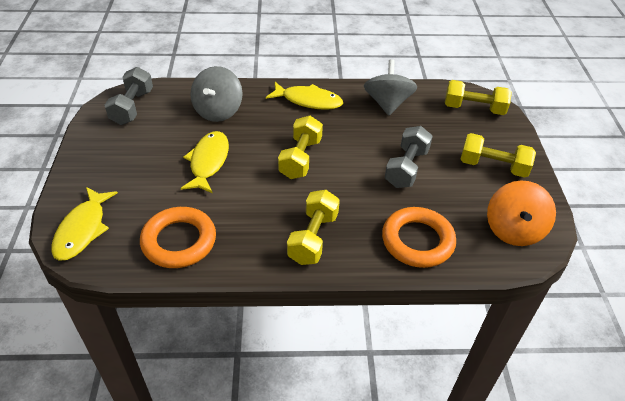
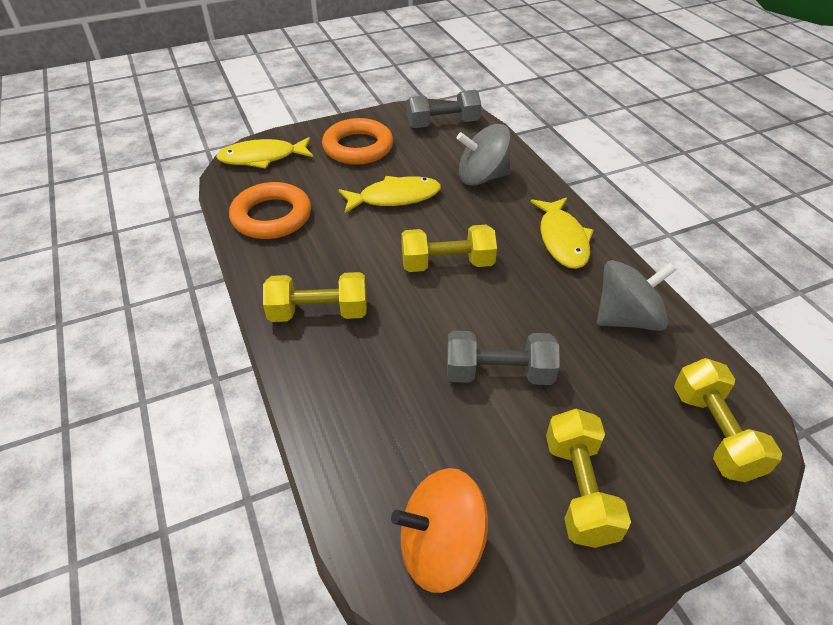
camera: 70 degrees right, 0 degrees up
(417, 241) = (358, 419): orange ring -> orange ring (358, 147)

